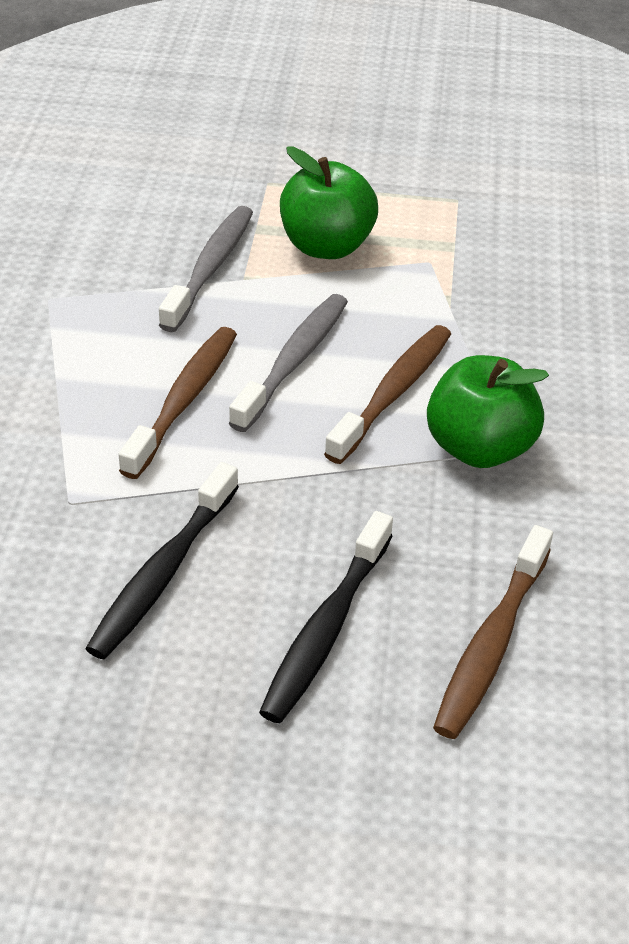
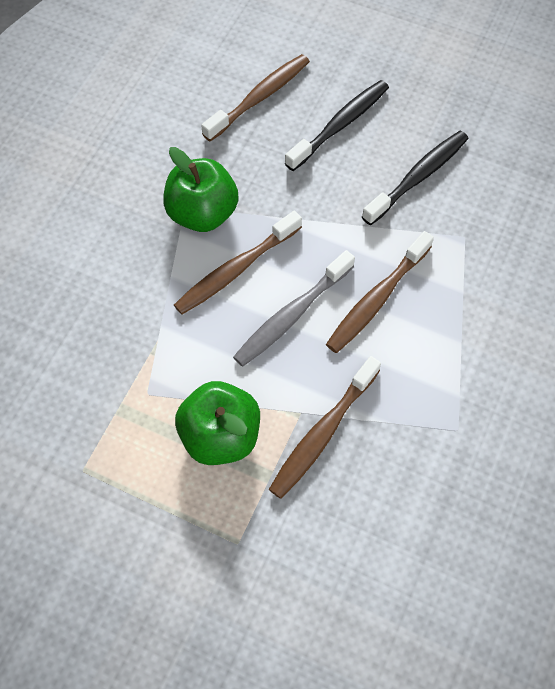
camera: 160 degrees left, 20 degrees up
(210, 268) = (322, 433): grey toothbrush -> brown toothbrush

